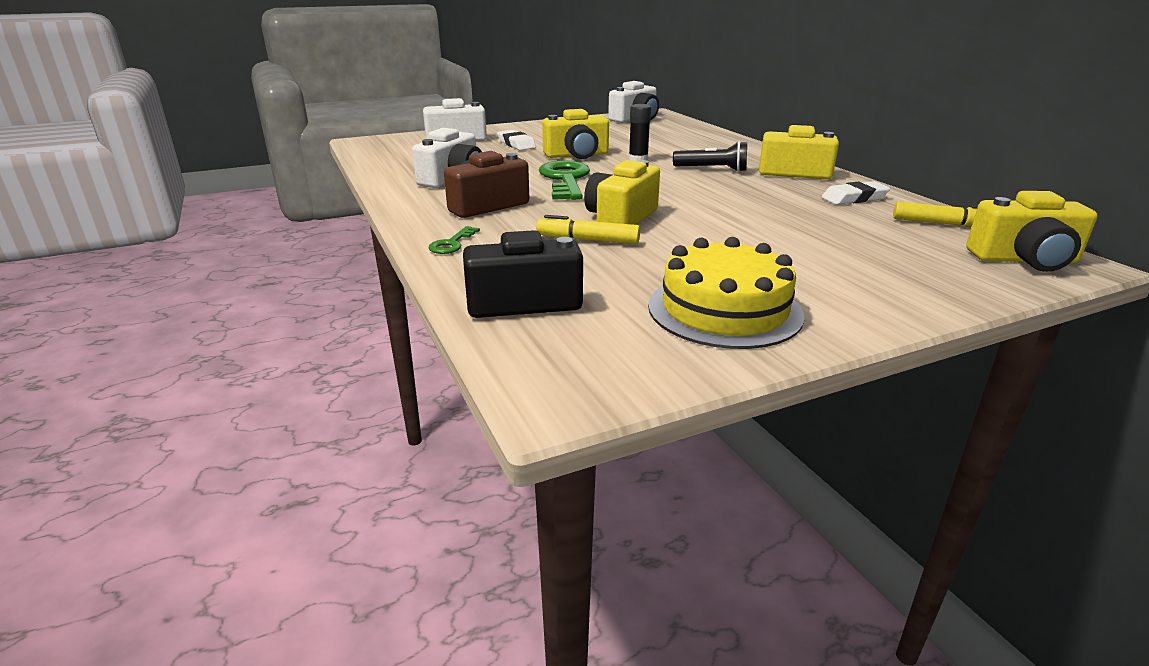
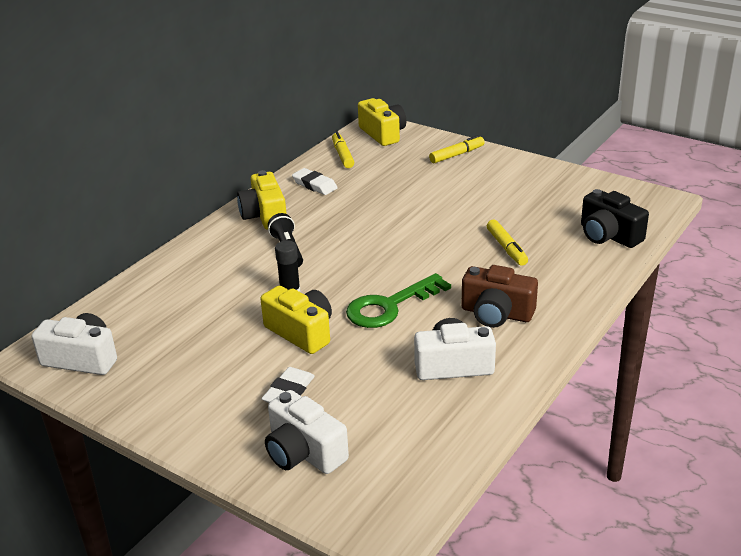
camera: 120 degrees left, 5 degrees up
(452, 244) = (577, 291): green key -> none
(621, 218) = (454, 250): yellow camera -> none
(724, 310) = (542, 187): yellow cake -> none
(905, 286) = (457, 155): none -> yellow marker

